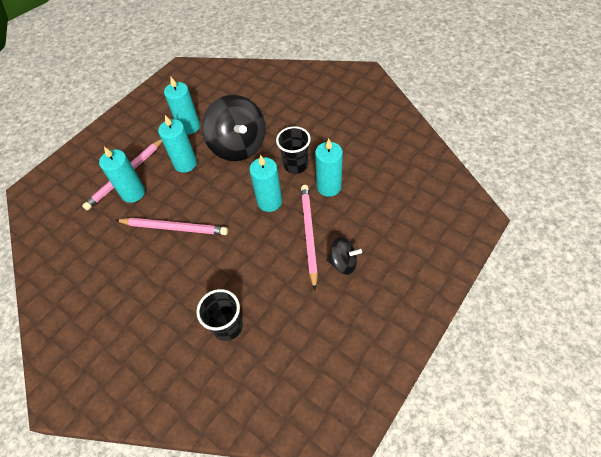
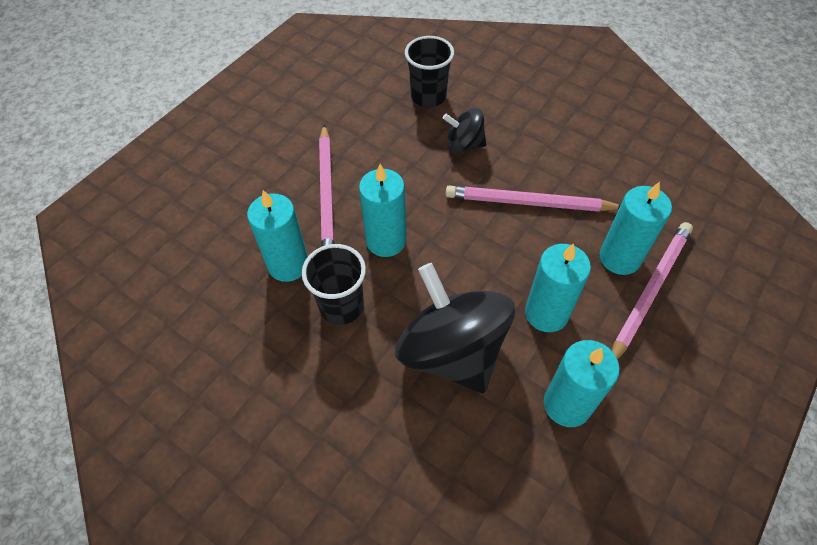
camera: 175 degrees right, 0 degrees up
(343, 262) = (284, 159): black spinning top -> black spinning top (464, 145)

